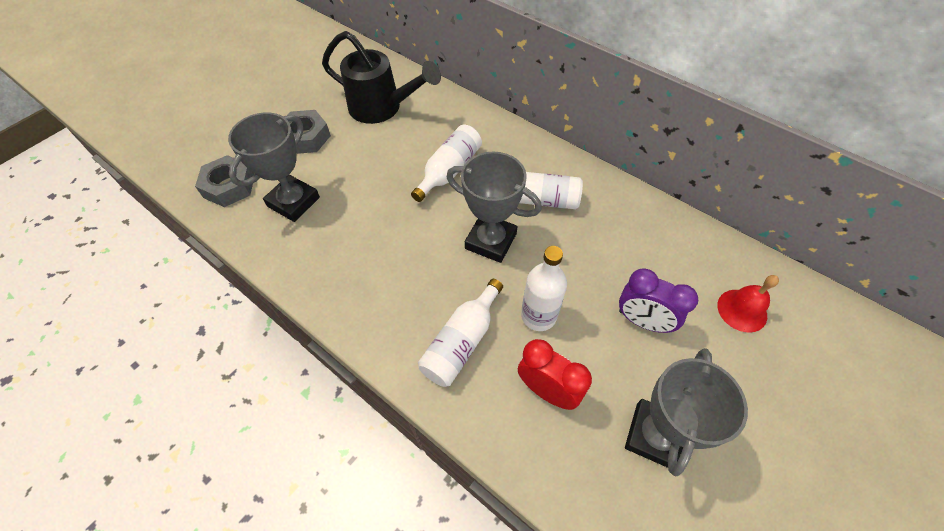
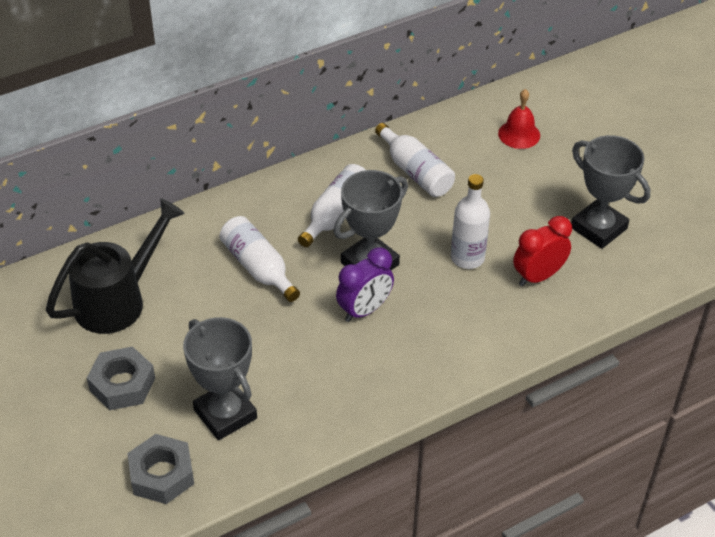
camera: 70 degrees left, 10 degrees down
(461, 342) = (470, 318): white bottle -> white bottle (415, 172)
(642, 321) = (502, 195): purple clock -> purple clock (364, 310)

